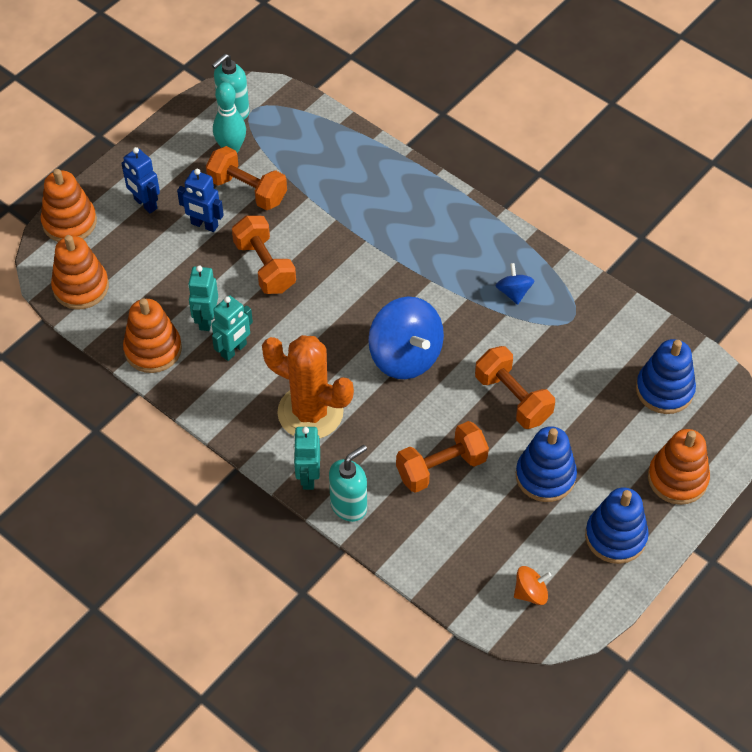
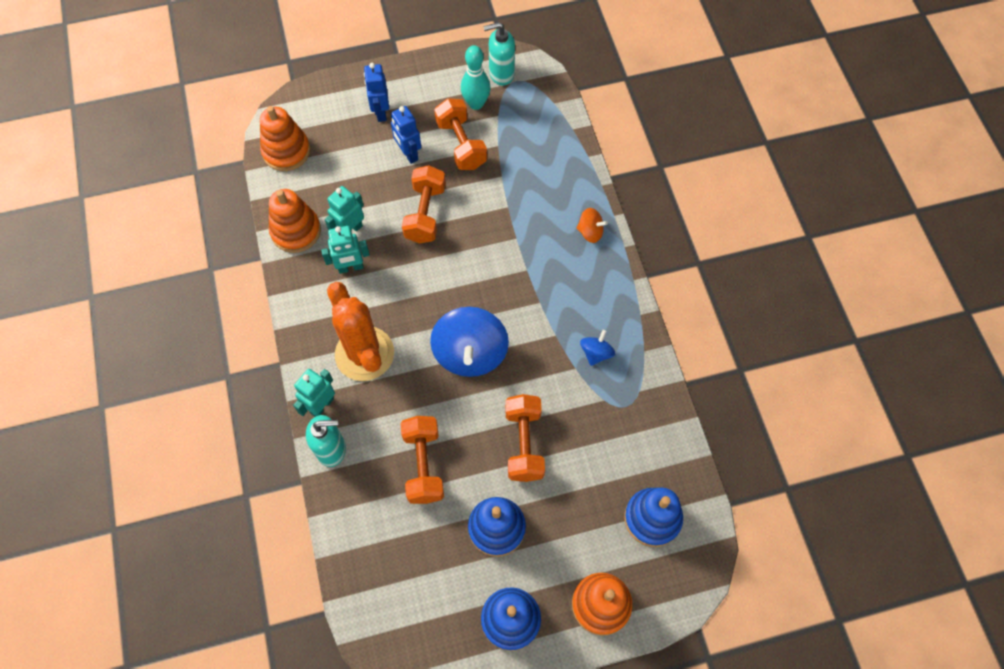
camera: 35 degrees right, 10 degrees up
(69, 222) = (318, 96): orange stacking toy -> none
(441, 467) = (423, 465): orange dumbbell -> orange dumbbell turned 75 degrees clockwise
(531, 593) = (407, 619): orange spinning top -> orange spinning top (590, 232)

